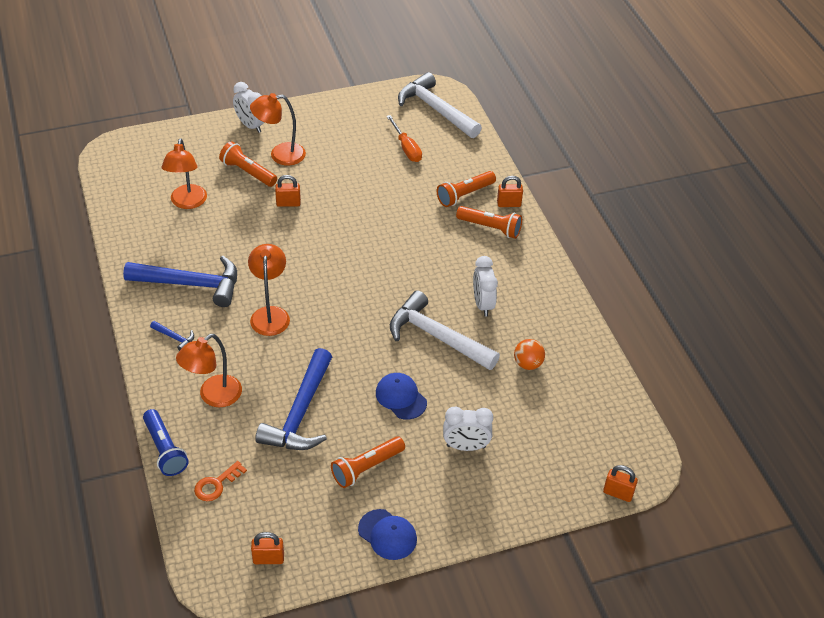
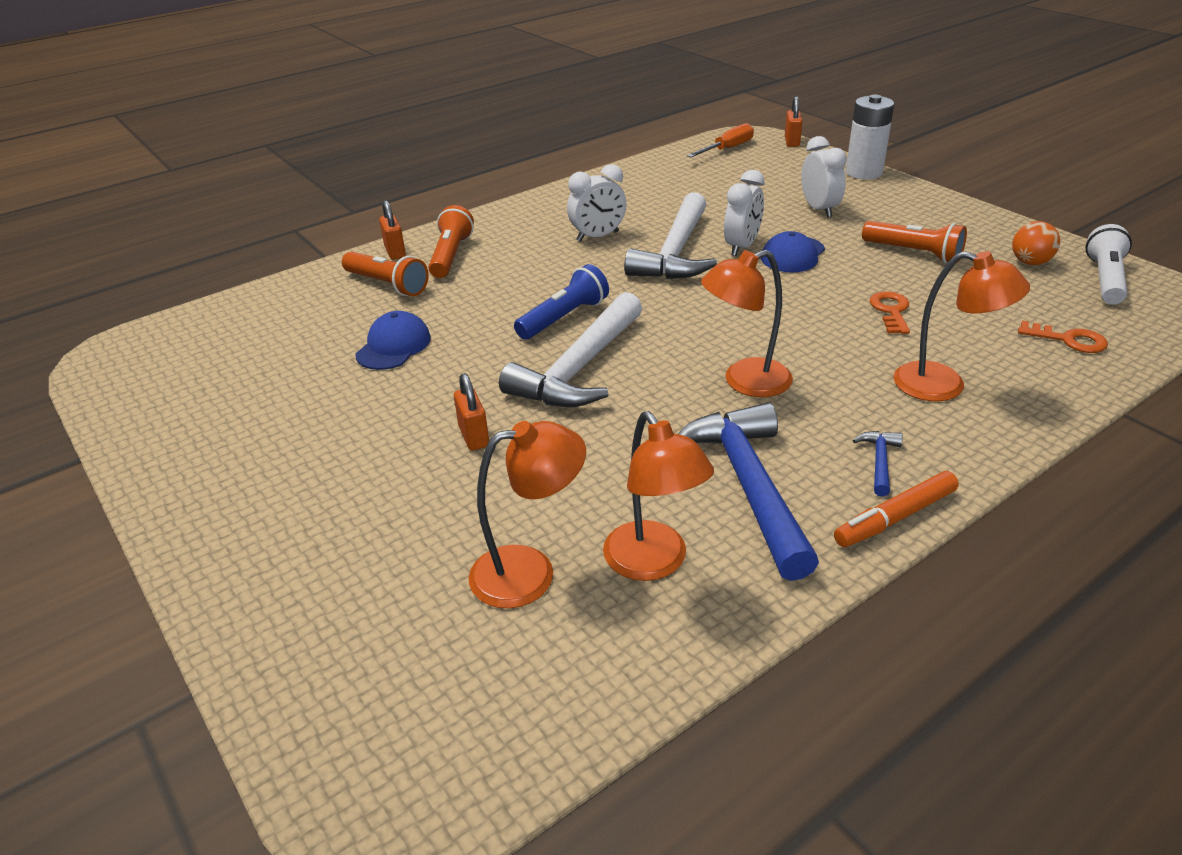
camera: 105 degrees left, 10 degrees down
(137, 325) = (895, 517): none -> orange marker
(165, 449) = (1078, 398): blue flashlight -> blue flashlight (564, 318)
(248, 172) = (400, 514): orange flashlight -> none
(250, 125) = (233, 561): white clock -> white clock (741, 247)
(268, 559) = (1105, 279): orange padlock -> white flashlight
(280, 155) = (331, 487): orange lamp -> orange lamp (654, 563)
(300, 413) = (891, 311): blue hammer -> orange key
(387, 534) = (978, 225): blue cap -> blue cap (393, 346)
(406, 148) = (282, 353): orange screwdriver -> orange screwdriver (727, 149)
(436, 109) = (166, 348): white hammer -> white hammer (579, 369)
(523, 512) = (864, 172): none -> white battery
(528, 364) = (671, 199): orange ball -> orange ball (1030, 262)

